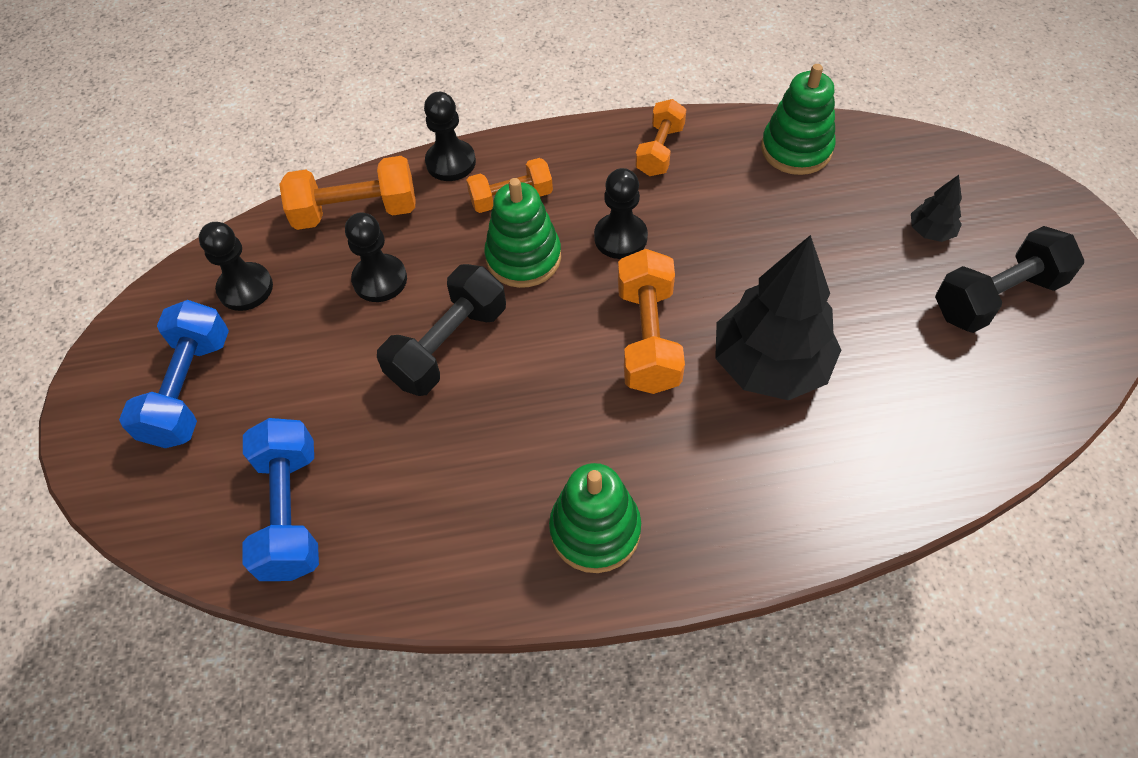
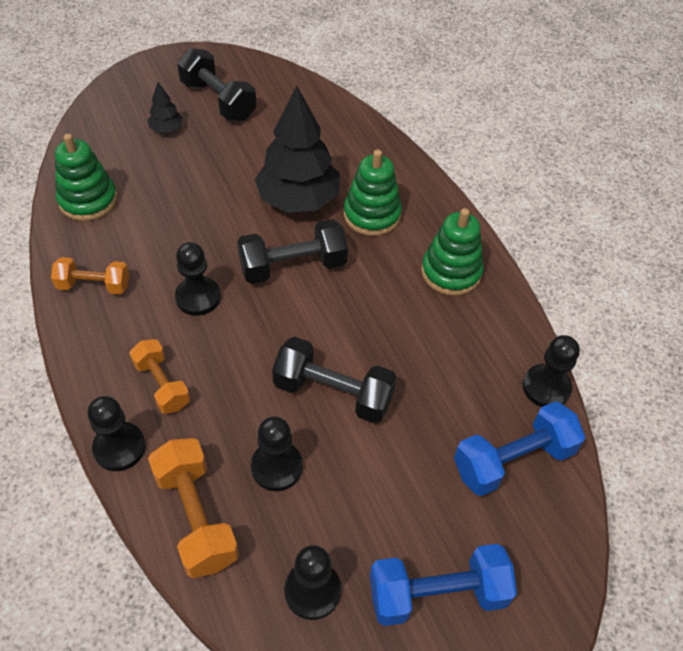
camera: 110 degrees left, 5 degrees down
(369, 591) = (546, 387): none -> black pawn
(523, 258) = (231, 360): green stacking toy -> green stacking toy (372, 215)
(648, 338) = (293, 266): orange dumbbell -> black dumbbell

